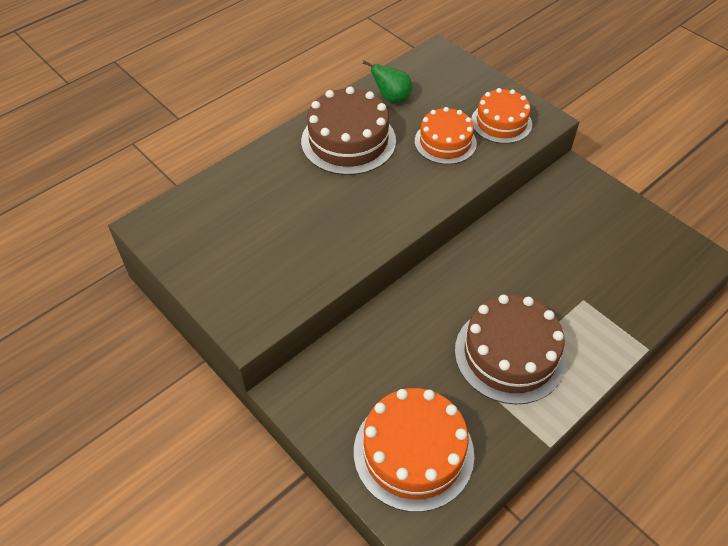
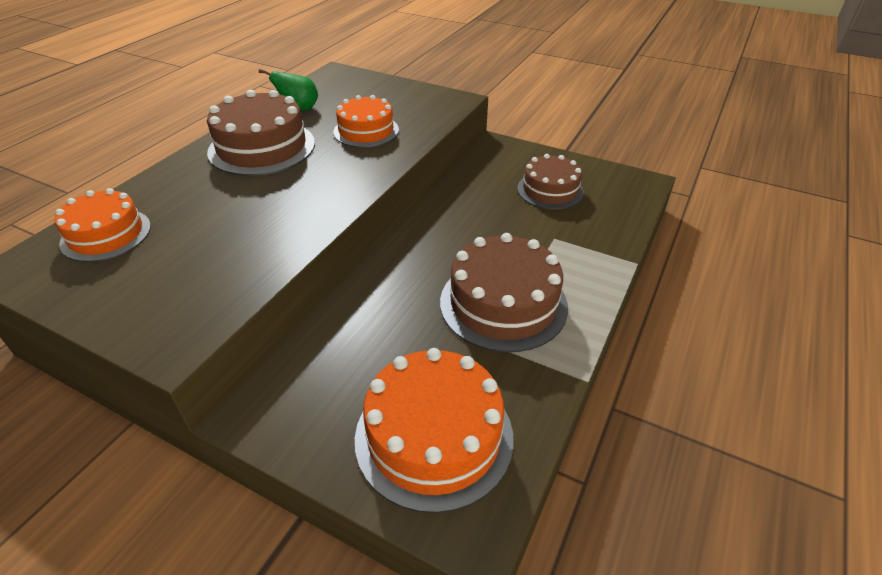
camera: 20 degrees left, 10 degrees down
(501, 122) = (416, 108): orange cake -> orange cake (106, 234)
(603, 243) = (550, 190): none -> brown cake

